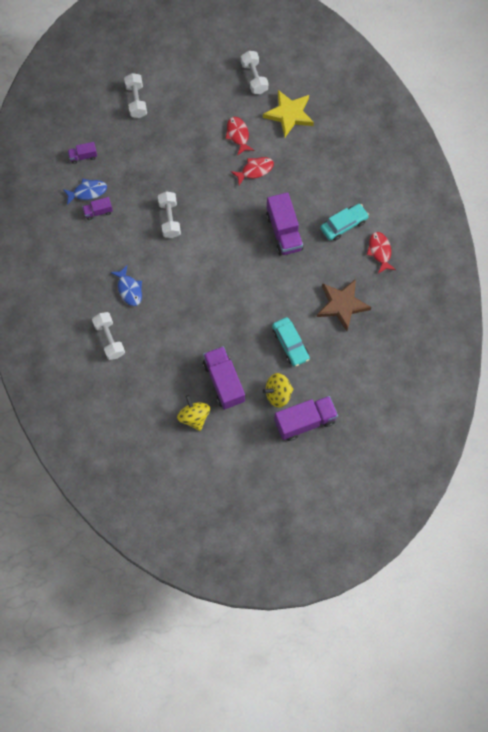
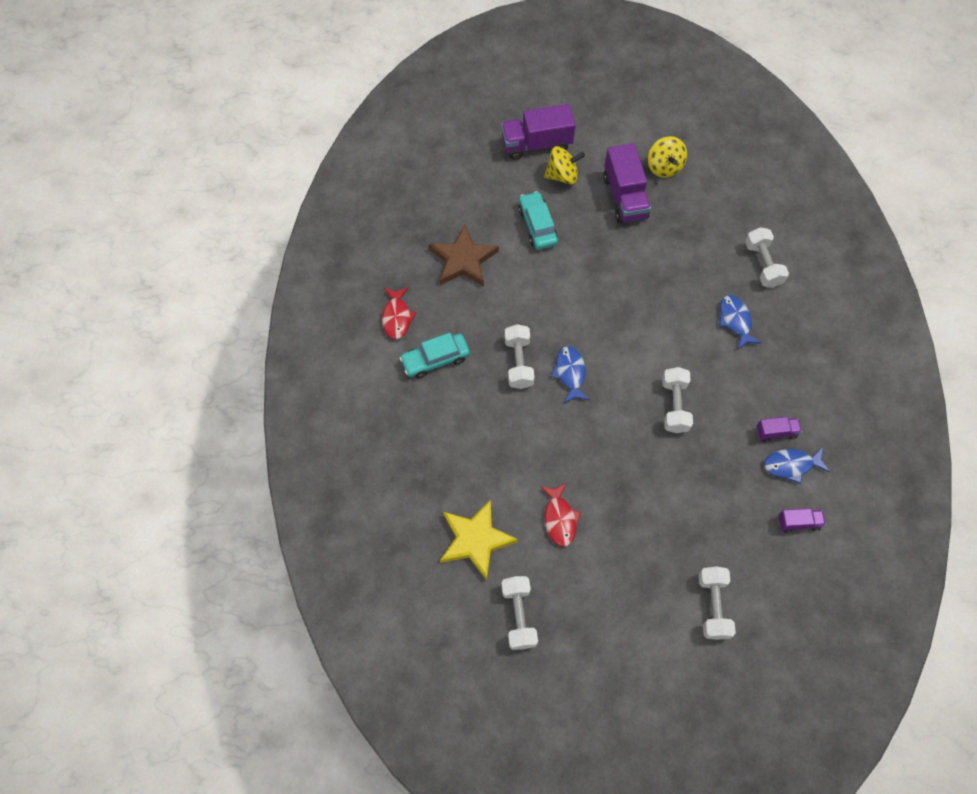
camera: 170 degrees left, 5 degrees down
(246, 230) = (570, 373): none -> blue fish
(255, 170) = (543, 458): red fish -> none
(284, 232) = (518, 362): purple truck -> white dumbbell

